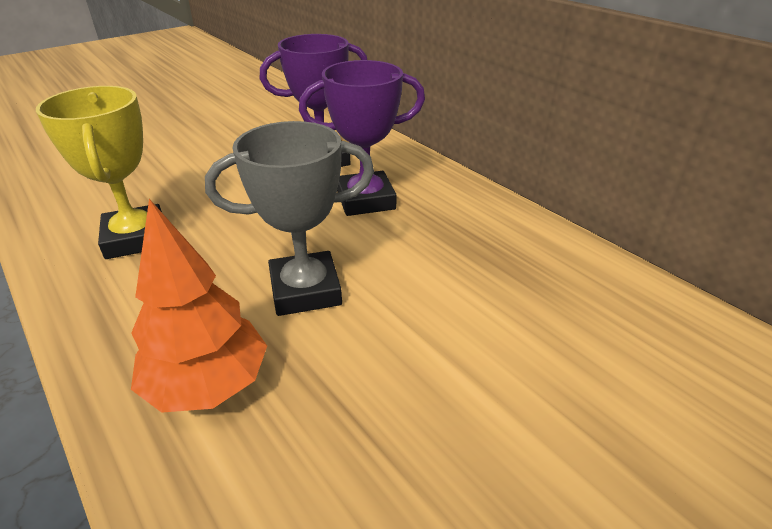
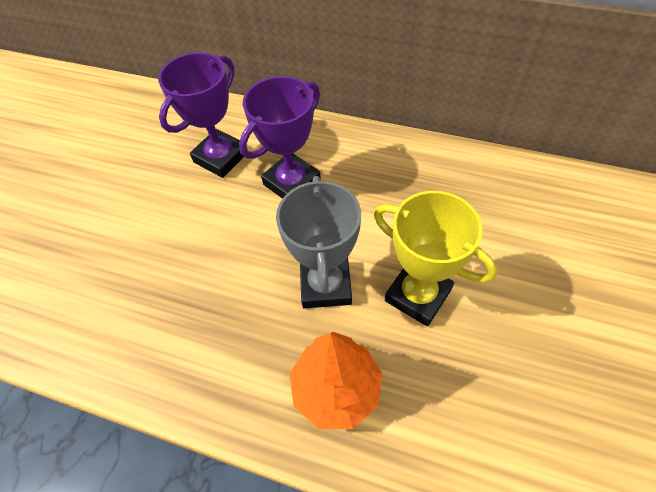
camera: 30 degrees left, 20 degrees up
(135, 238) = (155, 315): yellow trophy -> yellow trophy (418, 295)
(305, 290) = (326, 285): grey trophy -> grey trophy turned 45 degrees counterclockwise

